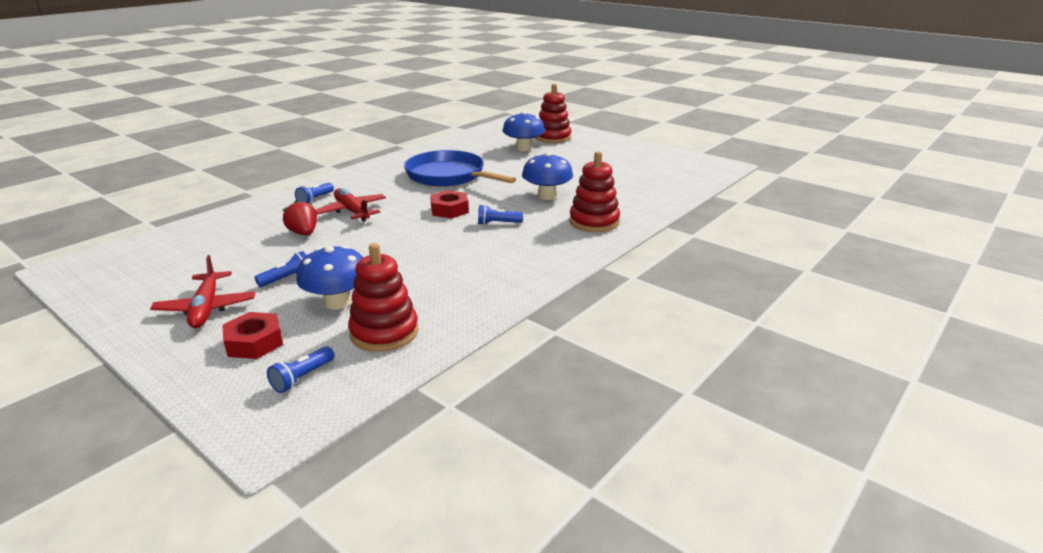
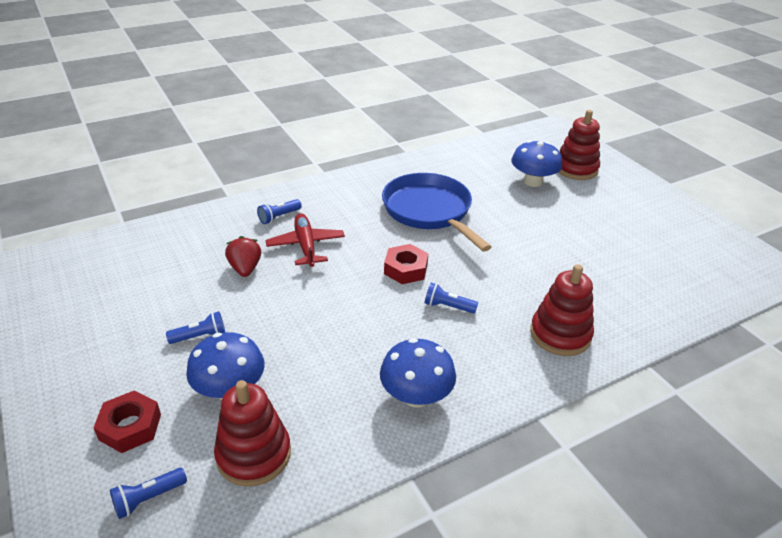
camera: 20 degrees right, 10 degrees up
(206, 308) = (112, 359): red plane -> none
(547, 196) = (524, 273): blue mushroom -> blue mushroom (416, 396)

